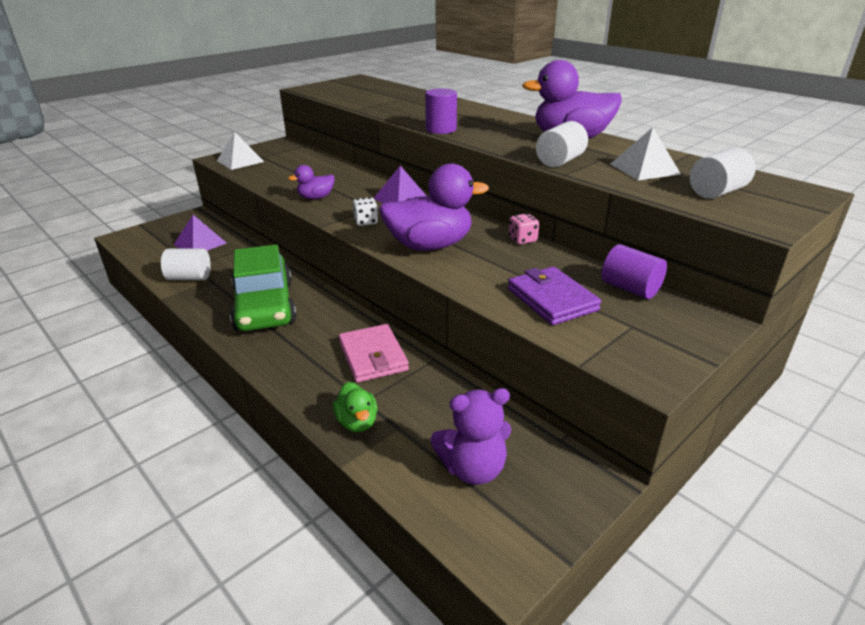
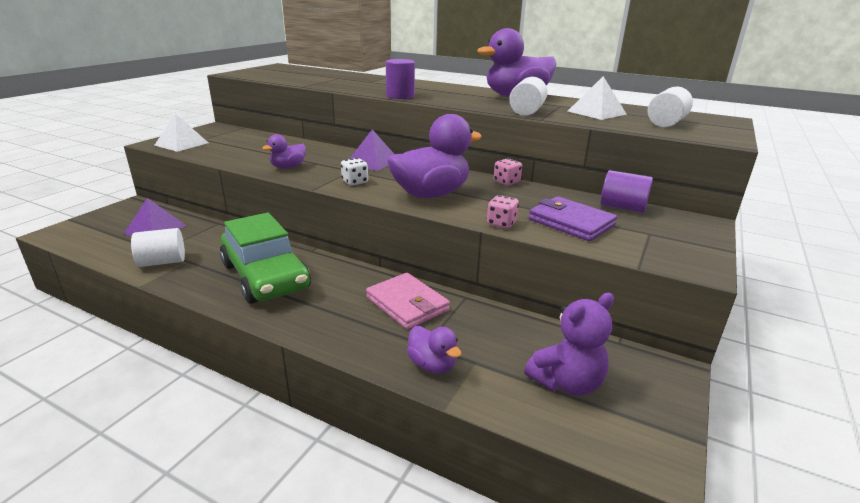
camera: 20 degrees left, 5 degrees down
(357, 422) = (432, 365): green duck -> purple duck
(474, 290) = (501, 223): none -> pink dice

